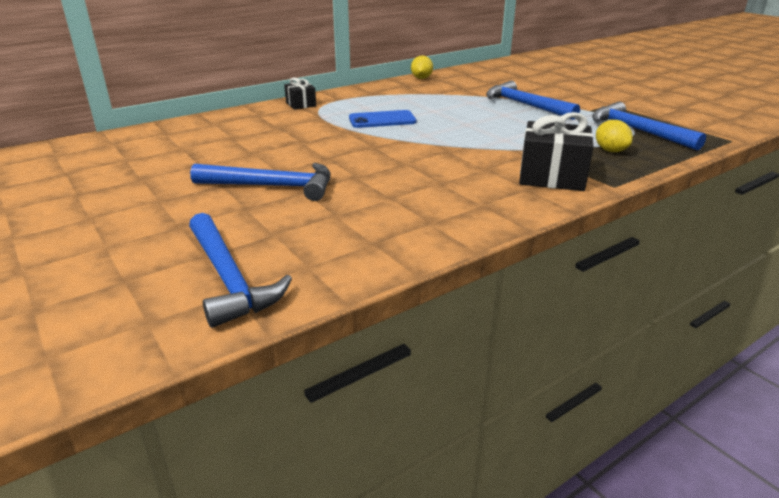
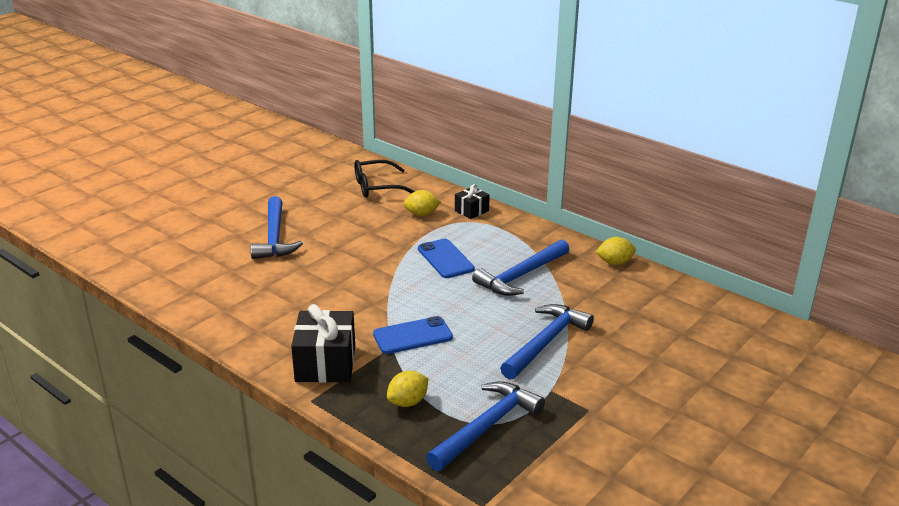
camera: 75 degrees right, 0 degrees up
(206, 132) = (377, 187): none -> black glasses
(229, 279) = (144, 251): blue hammer -> blue hammer (520, 276)
(288, 120) = (422, 214): none -> yellow lemon
(509, 141) = (412, 336): none -> blue phone

